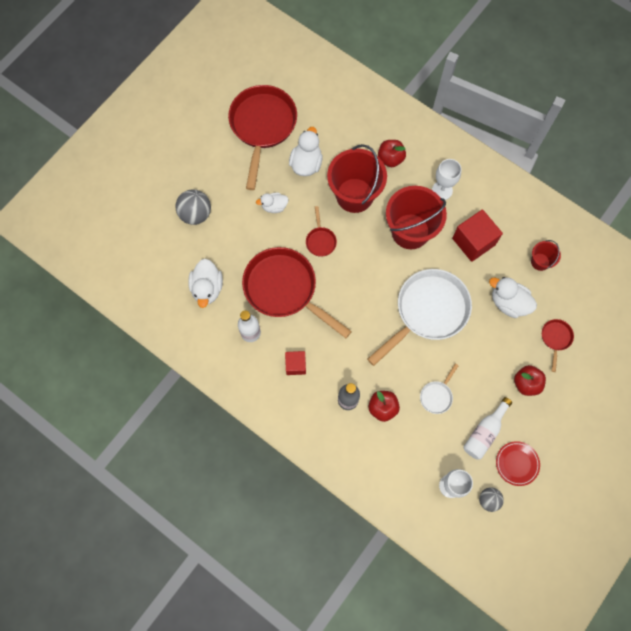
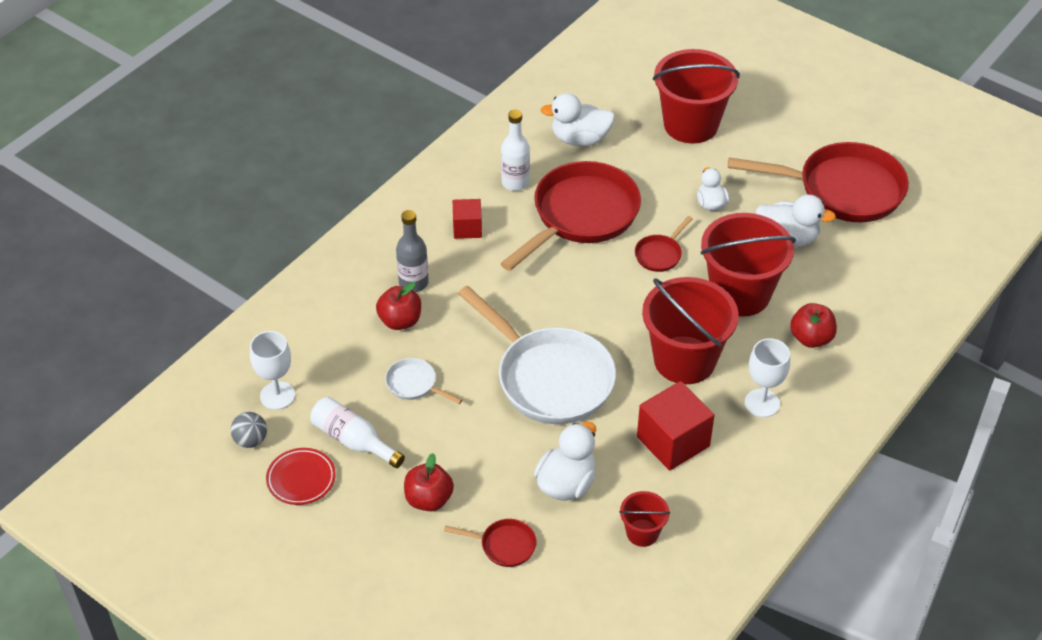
camera: 90 degrees right, 25 degrees down
(195, 214) = (691, 125): grey ball -> red bucket
(320, 241) = (660, 254): red pan -> red pan turned 45 degrees counterclockwise

